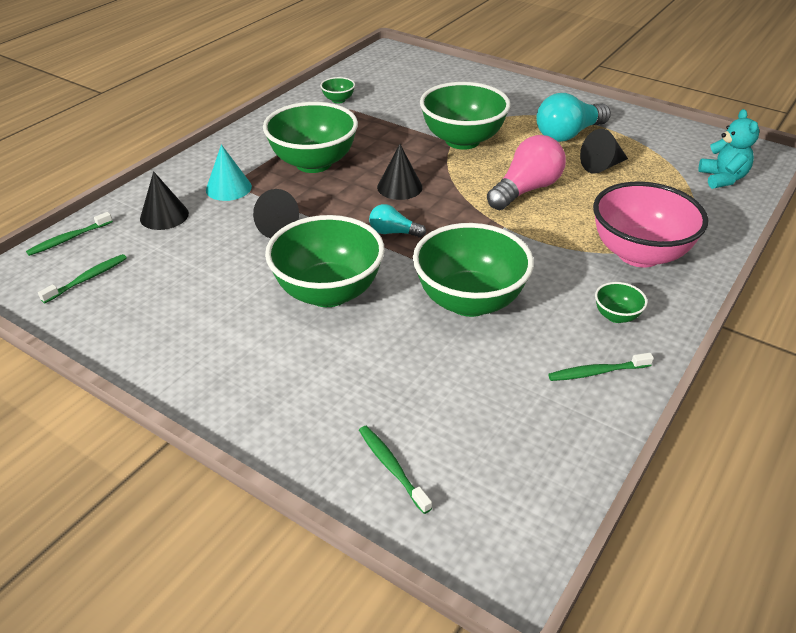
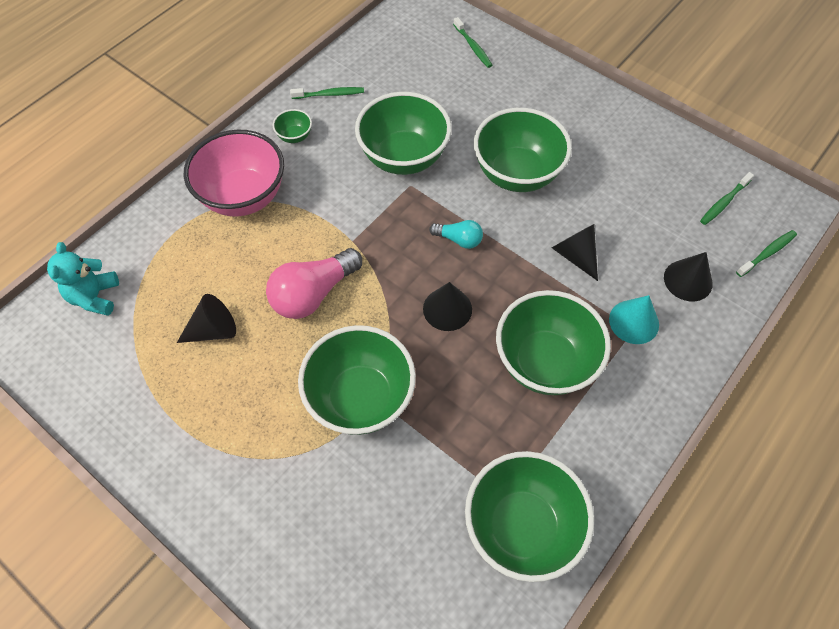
camera: 175 degrees left, 20 degrees up
(338, 100) = (521, 527): green bowl -> green bowl, size x2.34
(568, 134) = (223, 402): turquoise light bulb -> none

